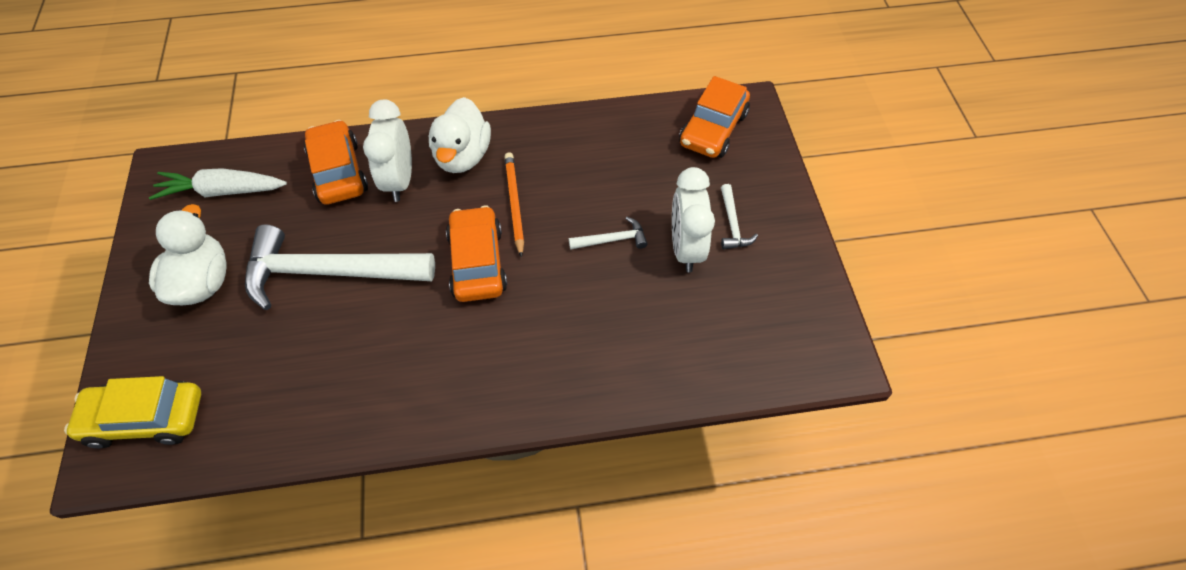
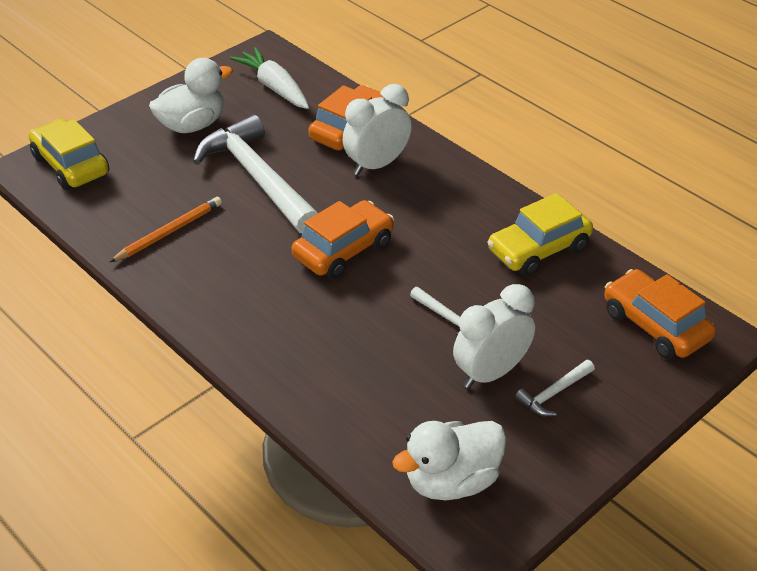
camera: 55 degrees right, 15 degrees down
(462, 156) = (439, 184): white duck -> white duck (451, 481)
(514, 204) = (423, 240): orange pencil -> orange pencil (169, 232)
(587, 142) = (538, 249): none -> yellow car
(713, 129) = (655, 325): orange car -> orange car turned 60 degrees clockwise

